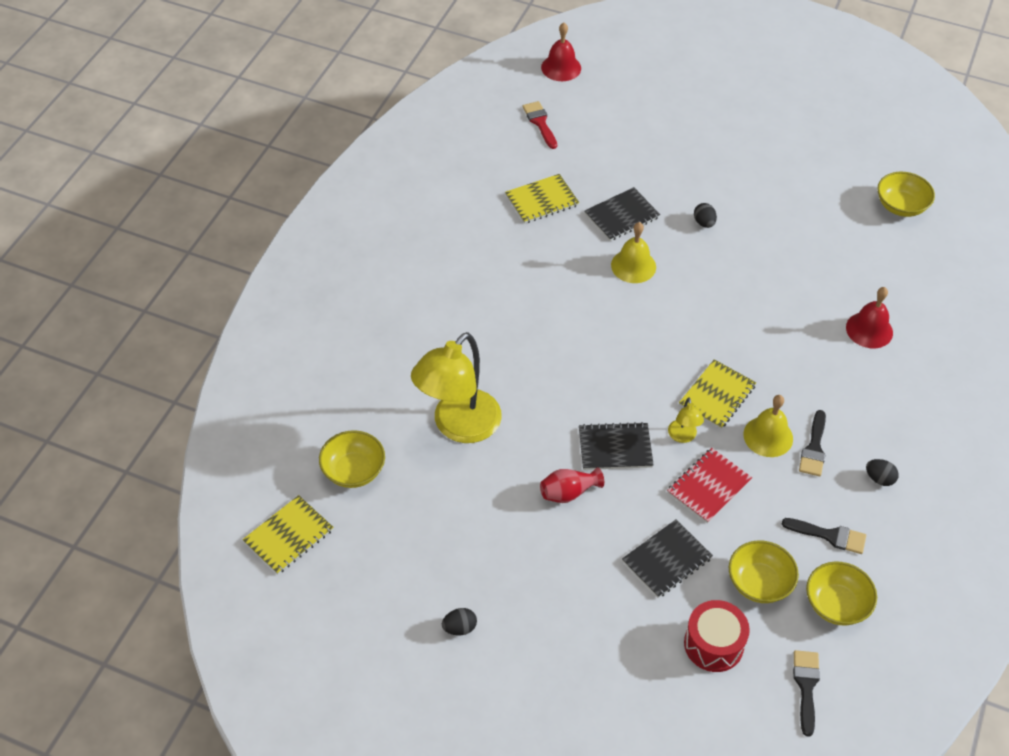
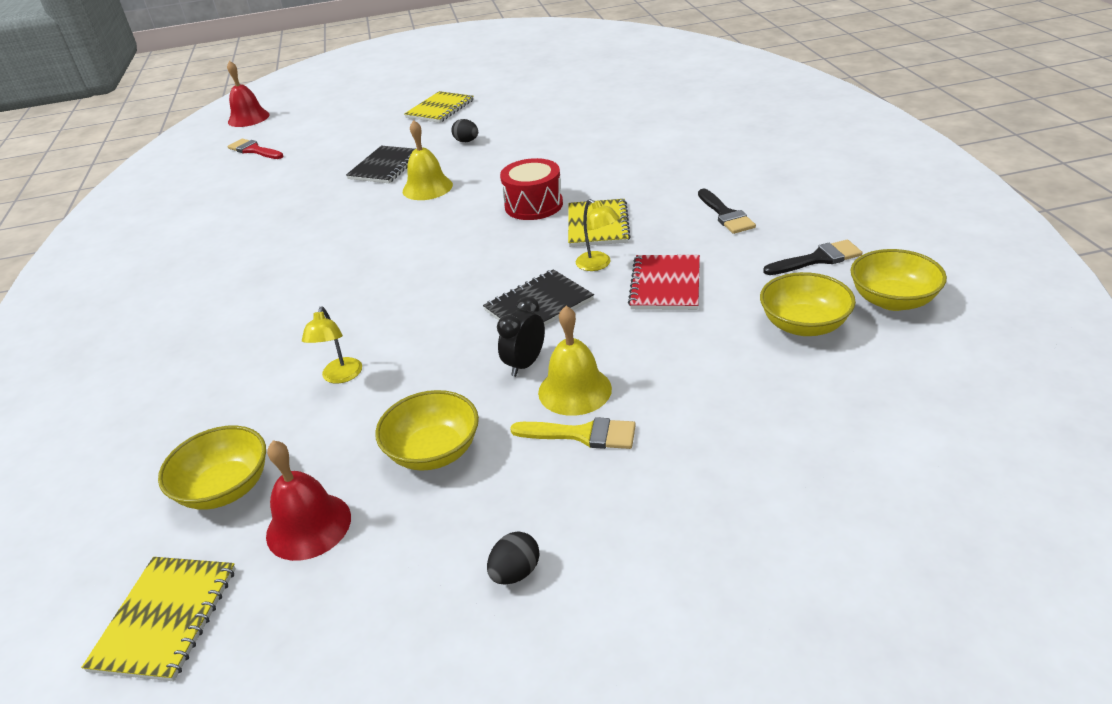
camera: 30 degrees left, 15 degrees down
(458, 426) = (340, 377): yellow lamp -> yellow lamp, size x0.43
(542, 200) = (296, 188): yellow notebook -> yellow notebook (440, 109)
(558, 568) = (582, 434): none -> yellow brush
(568, 493) = (525, 364): red vase -> black clock
(666, 560) = (692, 359): black notebook -> none
(713, 644) = (827, 399): red drum -> red drum (533, 205)
(768, 436) = (676, 227): yellow bell -> yellow bell (574, 390)
(806, 686) = (960, 377): black brush -> none
(869, 330) = (676, 135): red bell -> red bell (308, 526)
(879, 479) = (805, 205): black egg -> none
(901, 206) = (616, 75): yellow bowl -> yellow bowl (434, 451)

